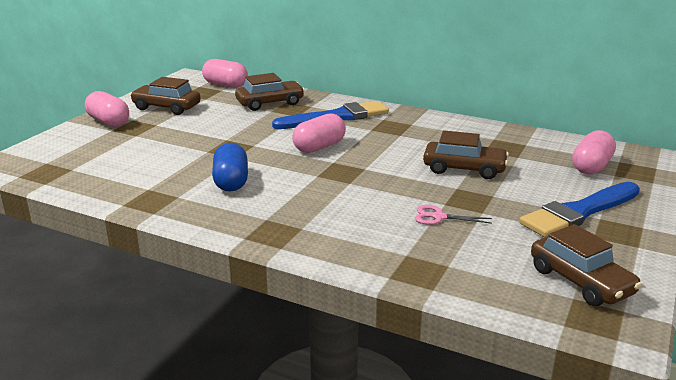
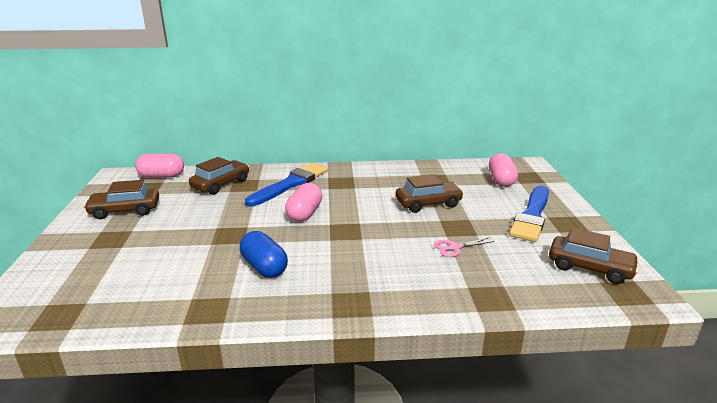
camera: 30 degrees left, 0 degrees up
(108, 122) = (76, 240): pink capsule -> none

